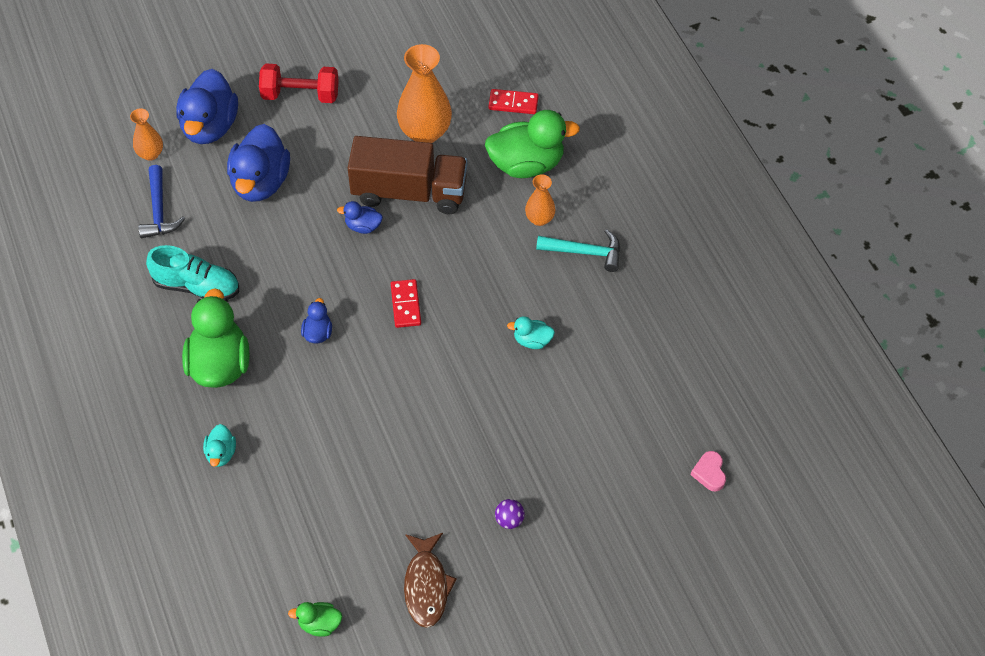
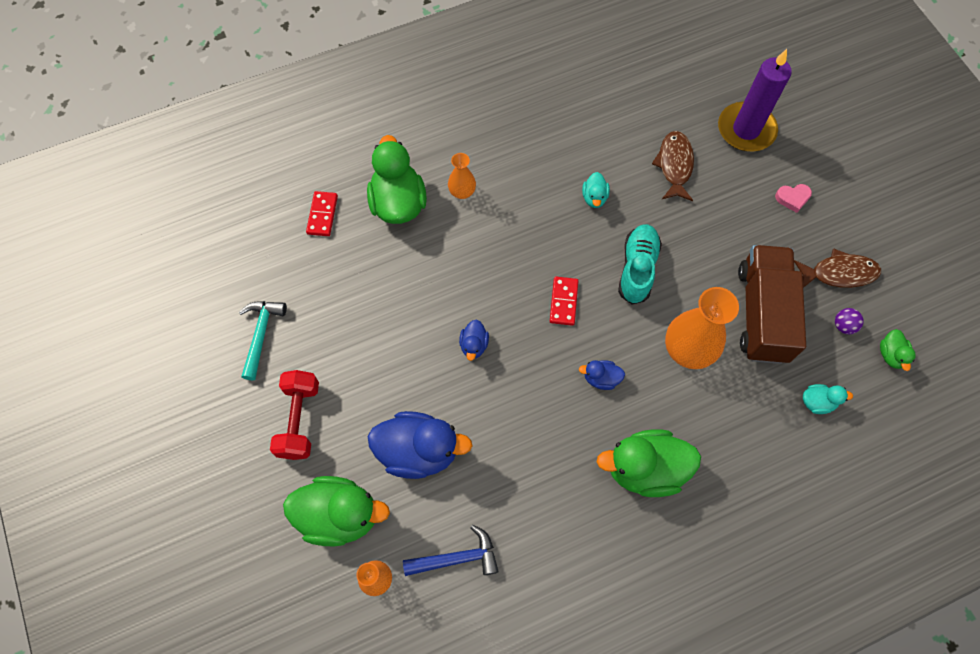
camera: 90 degrees left, 10 degrees up
(197, 286) = (554, 503): turquoise shoe -> turquoise shoe (637, 269)
(210, 126) = (340, 515): blue duck -> green duck
(221, 453) = (742, 456): turquoise duck -> turquoise duck (817, 402)
(405, 305) = (563, 302): red domino -> red domino turned 75 degrees counterclockwise
(409, 192) = (431, 304): brown truck -> brown truck (762, 313)
(425, 132) = (356, 293): orange vase -> orange vase (687, 350)
(509, 520) = (769, 213): purple ball -> purple ball (843, 326)
(575, 425) = (674, 165): none -> brown fish
(585, 252) = (498, 156): turquoise hammer -> turquoise hammer (261, 334)
(628, 510) = (746, 129): none -> purple candle
(709, 473) = (705, 75): pink heart -> pink heart (792, 198)

